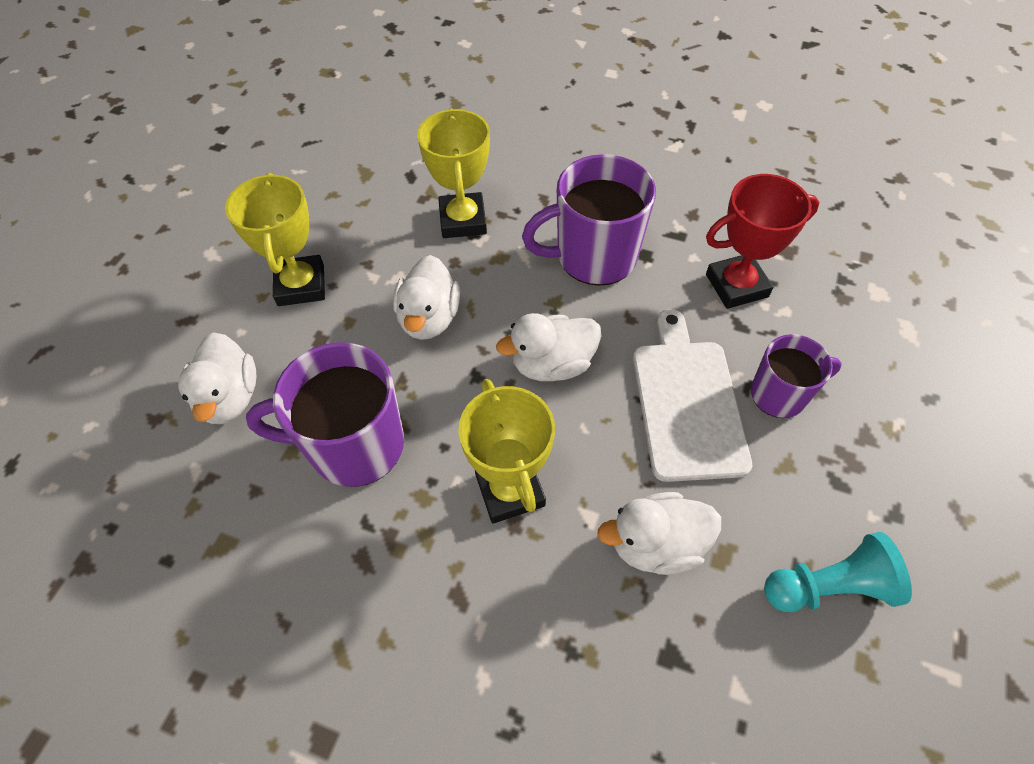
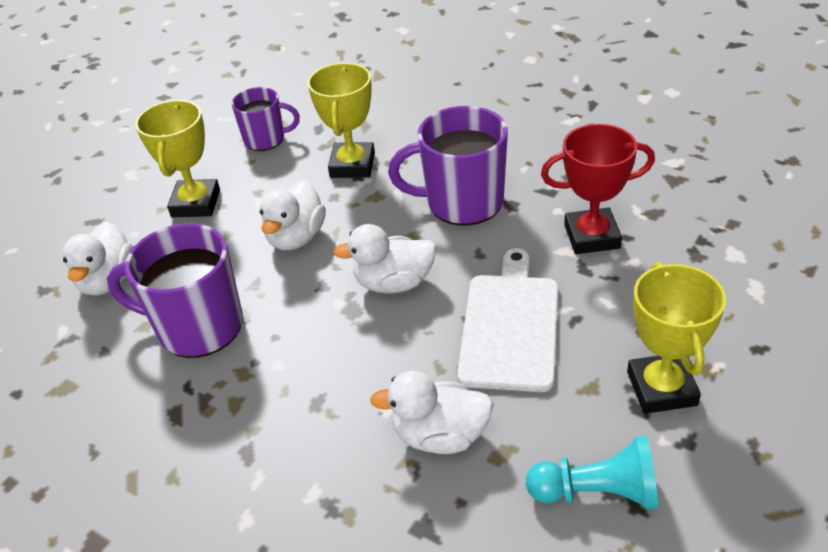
camera: 15 degrees right, 15 degrees down
(510, 490) = (321, 377): yellow trophy -> yellow trophy (661, 388)
(780, 394) = (604, 329): purple mug -> purple mug (266, 139)

